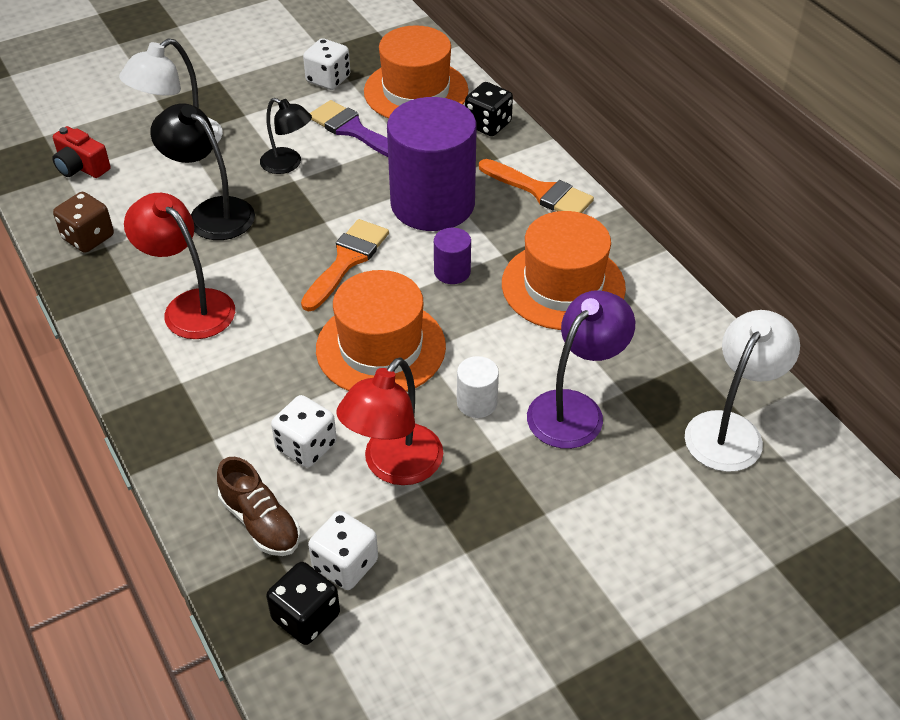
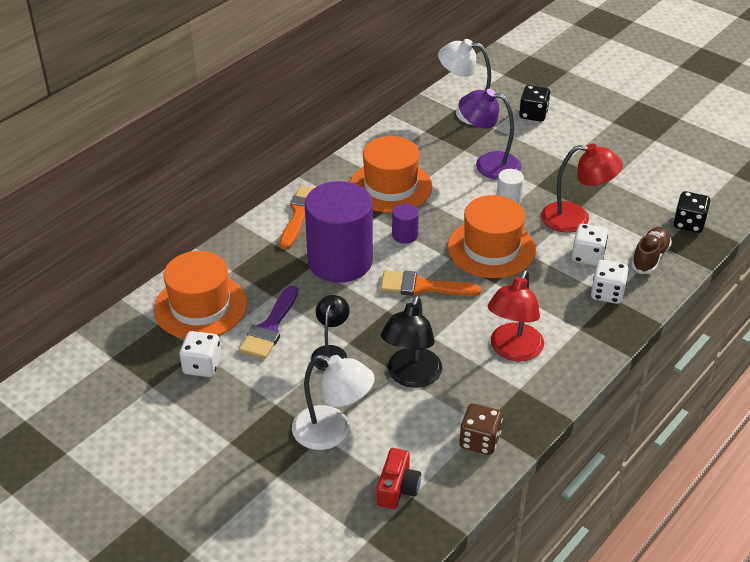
camera: 110 degrees left, 5 degrees down
(345, 565) = (649, 219): white dice -> white dice (607, 293)
(488, 124) = (231, 256): black dice -> black dice (533, 114)

